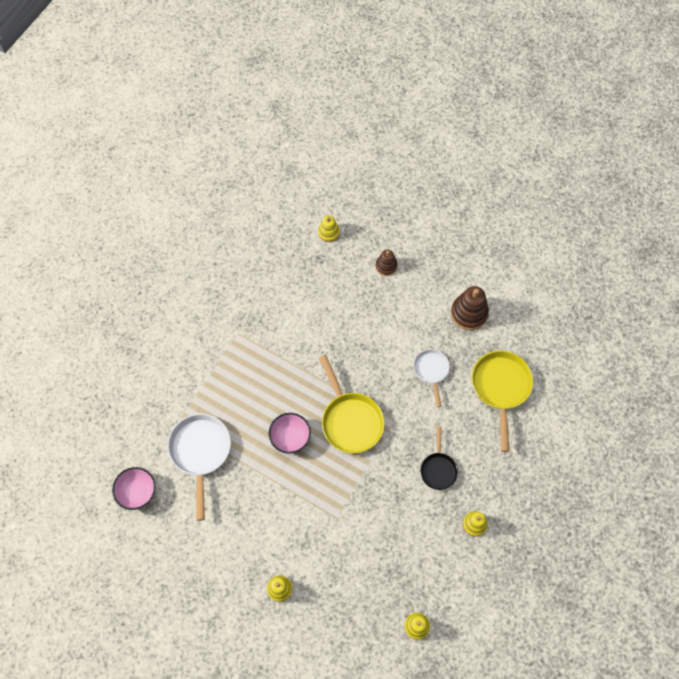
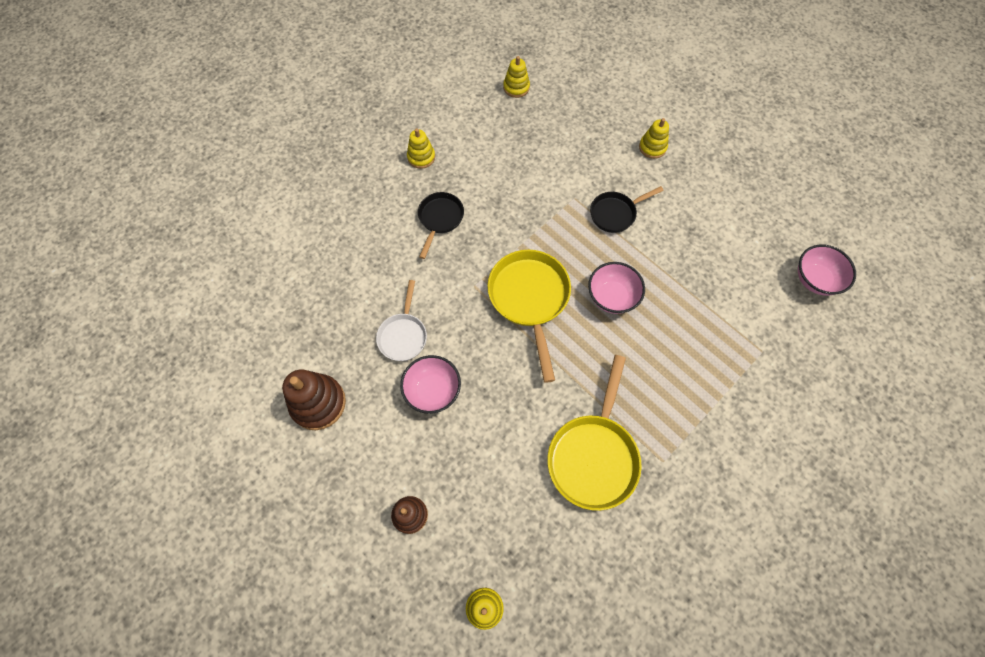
camera: 165 degrees left, 0 degrees up
(200, 452) = (731, 307): white pan -> none
(300, 511) = (615, 213): none -> black pan
(398, 339) = (433, 391): none -> pink bowl
(500, 388) = (324, 291): yellow pan -> yellow pan (593, 455)

